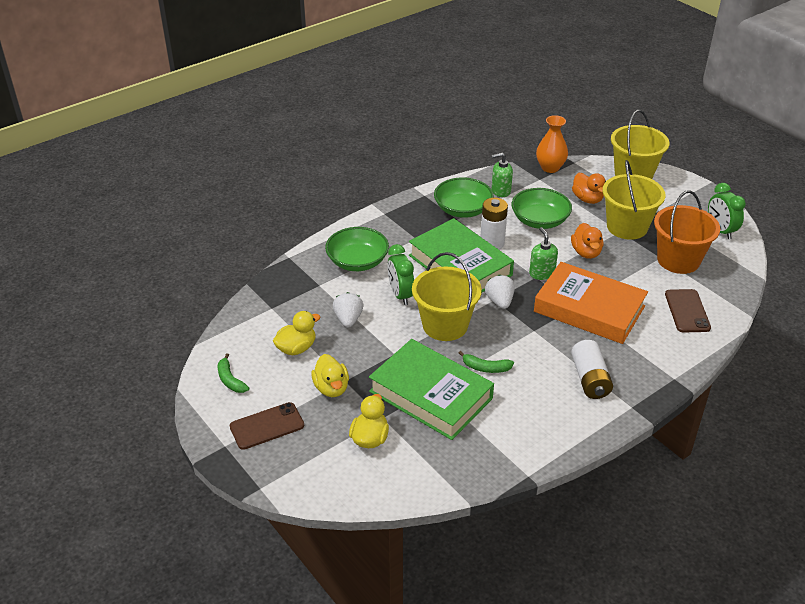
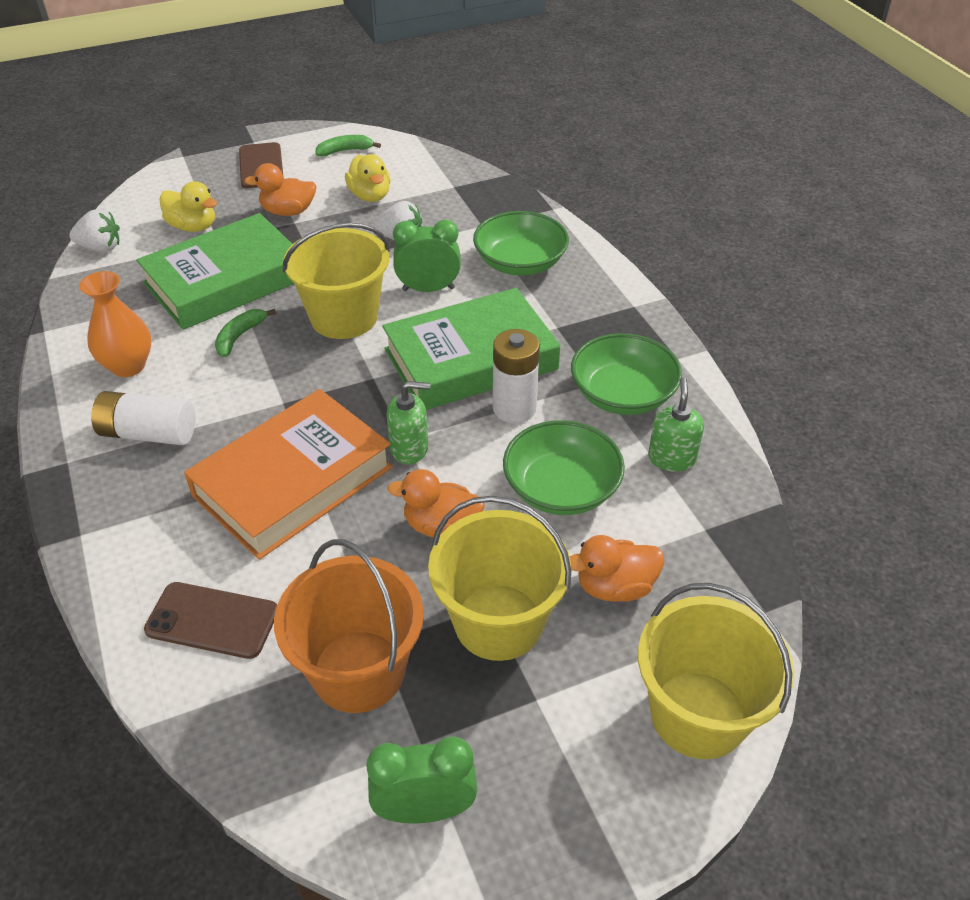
camera: 105 degrees right, 5 degrees up
(331, 388) = (288, 211): yellow duck -> orange duck
(499, 301) = (365, 382): white strawberry -> white strawberry (101, 248)
(550, 168) = (746, 559): orange vase -> orange vase (128, 366)

